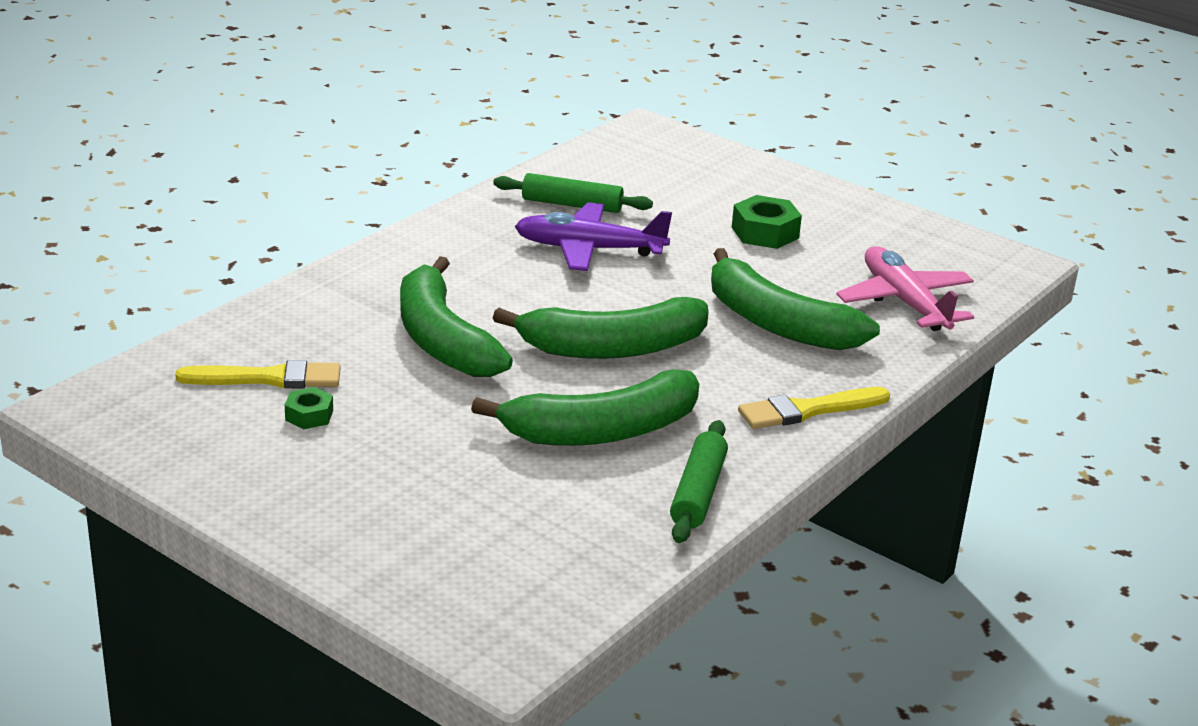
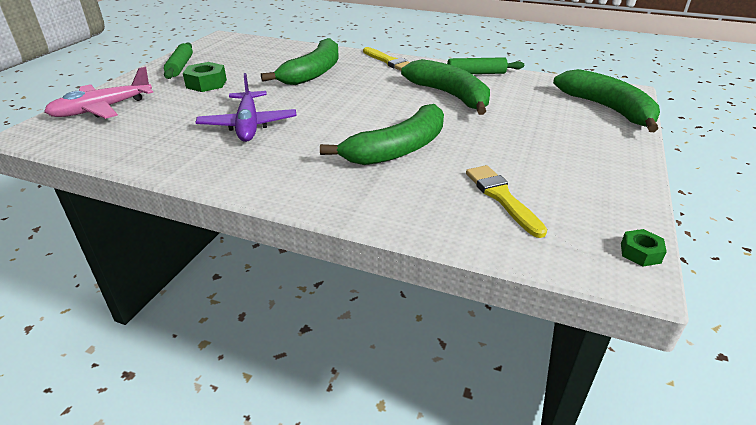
camera: 105 degrees left, 5 degrees up
(309, 415) = (525, 172): green nut -> green nut (640, 253)
(572, 205) = (178, 140): green rolling pin -> green rolling pin (180, 66)
(613, 348) = (368, 103): green banana -> green banana (607, 109)
(904, 302) = (274, 53): pink plane -> pink plane (102, 109)

